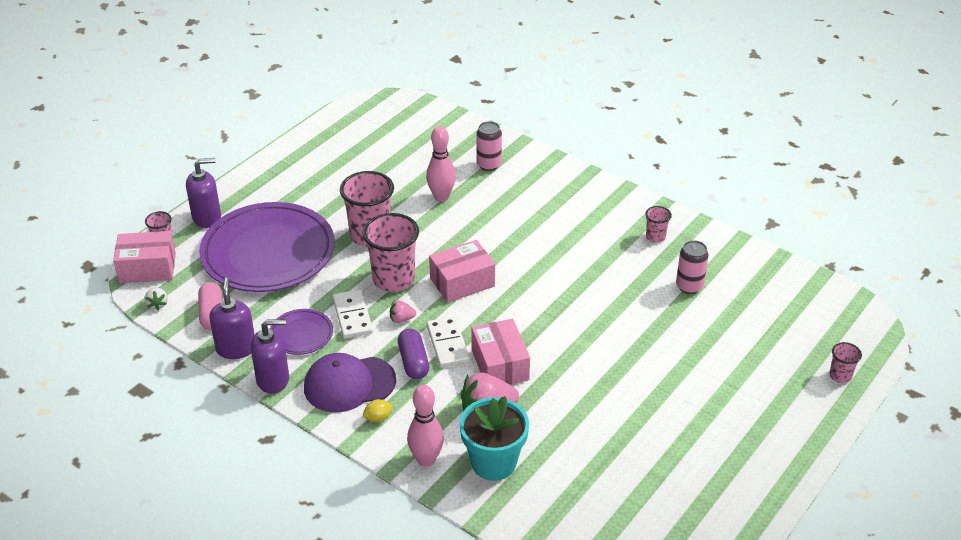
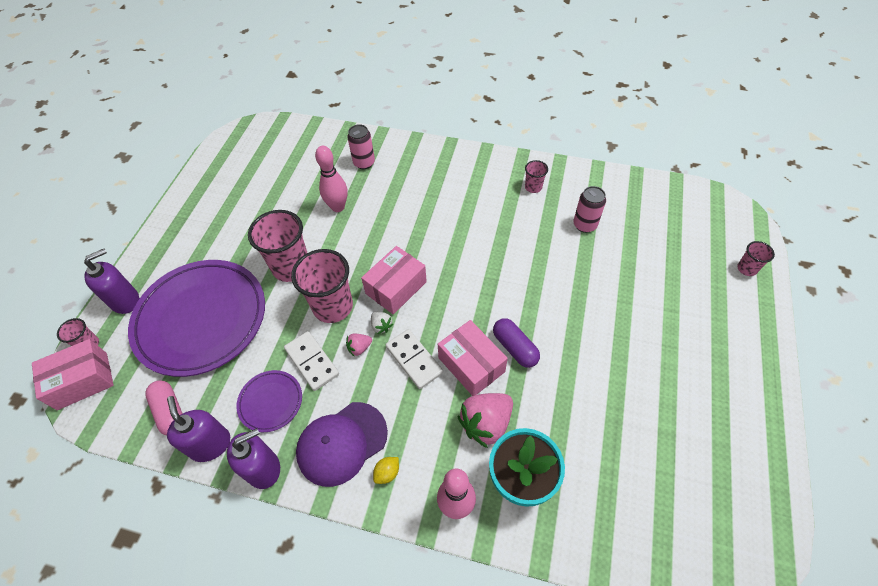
camera: 20 degrees left, 15 degrees up
(157, 304) = (108, 421): white strawberry -> white strawberry (381, 326)
(413, 362) = (392, 392): purple capsule -> purple capsule (515, 348)

